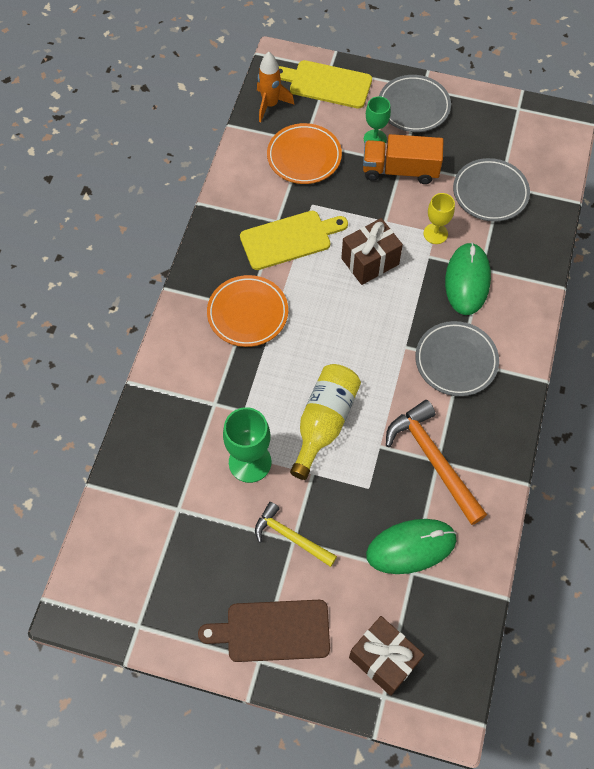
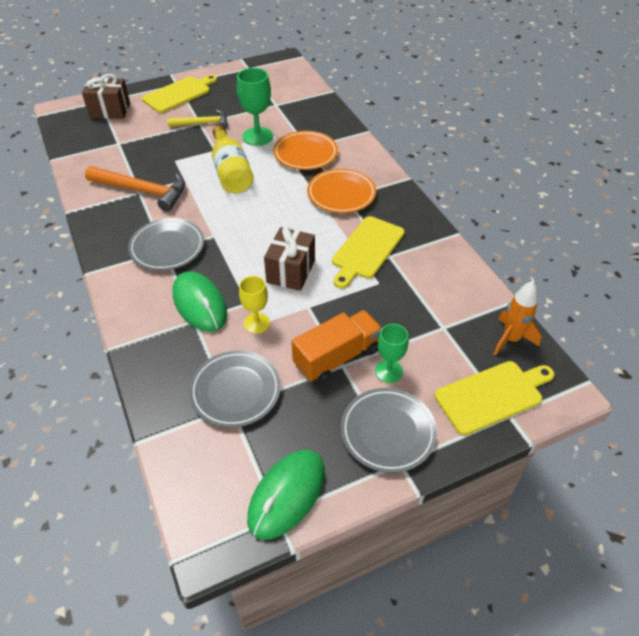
camera: 140 degrees right, 15 degrees down
(272, 630) = (179, 94): brown cutting board -> yellow cutting board
(304, 157) = (428, 314): orange plate -> orange plate (305, 154)
(411, 547) = (127, 151): green mouse -> green mouse (287, 495)

